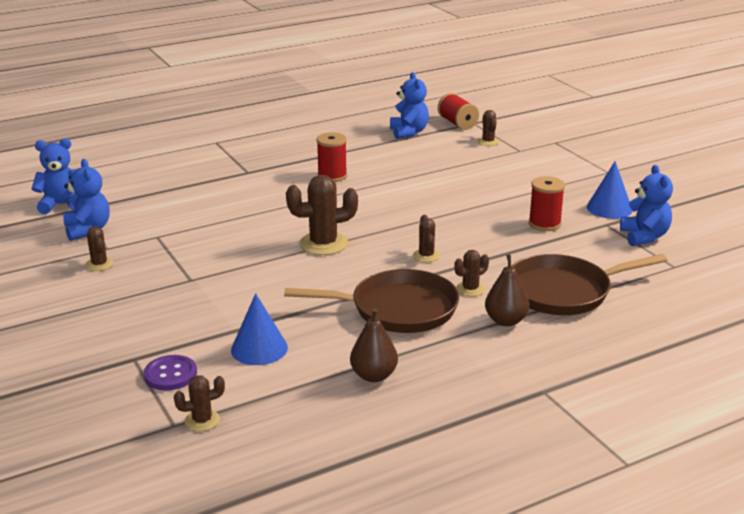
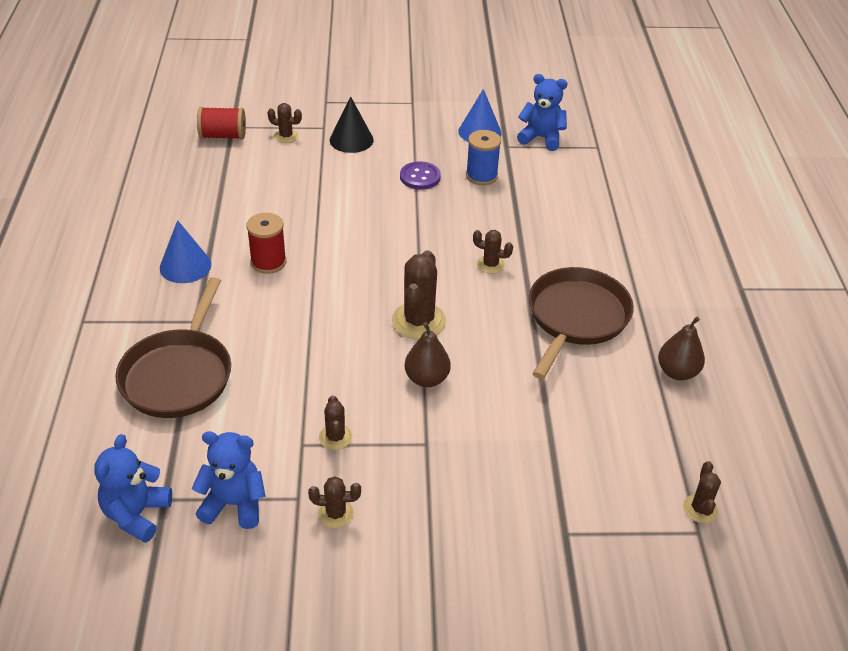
camera: 65 degrees left, 15 degrees up
(170, 374) = (610, 511): purple button -> purple button (420, 177)
(259, 348) = (595, 432): blue cone -> blue cone (185, 266)
(409, 132) = (211, 173): blue teddy bear -> none
(470, 289) = (567, 263): brown cactus -> brown cactus (335, 437)
(506, 321) = (630, 265): brown pear -> brown pear (426, 379)
(518, 164) = (351, 140): none -> black cone
(544, 224) = (481, 176): red spool -> blue spool
(563, 291) = (602, 216): brown pan -> brown pan (179, 375)

